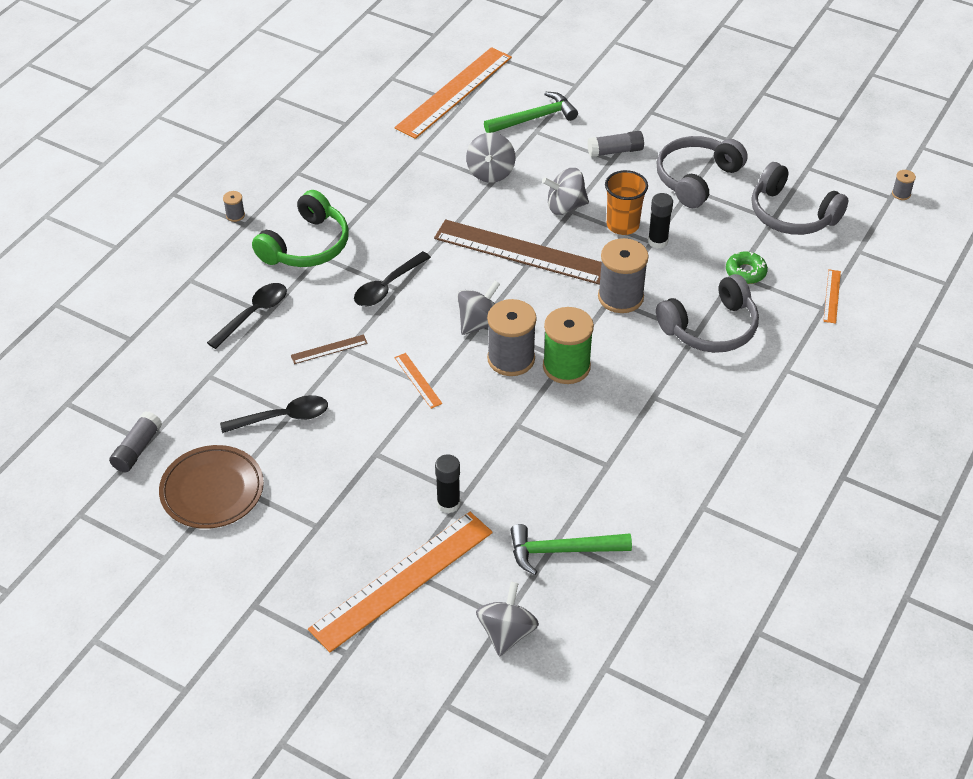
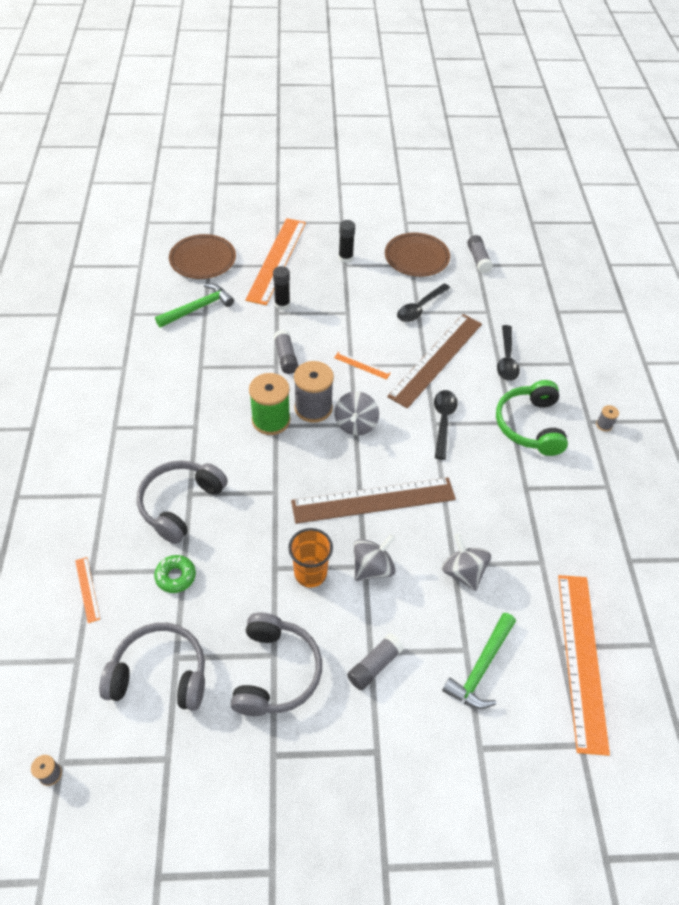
camera: 145 degrees right, 5 degrees up
(329, 349) = (436, 359): brown ruler -> brown ruler, size x2.44
(497, 430) = (286, 357): none -> grey glue stick
(506, 633) = (203, 260): grey spinning top -> brown plate
(620, 297) = (267, 497): grey spool -> none
(657, 241) = (269, 571): black glue stick -> black glue stick (345, 258)

